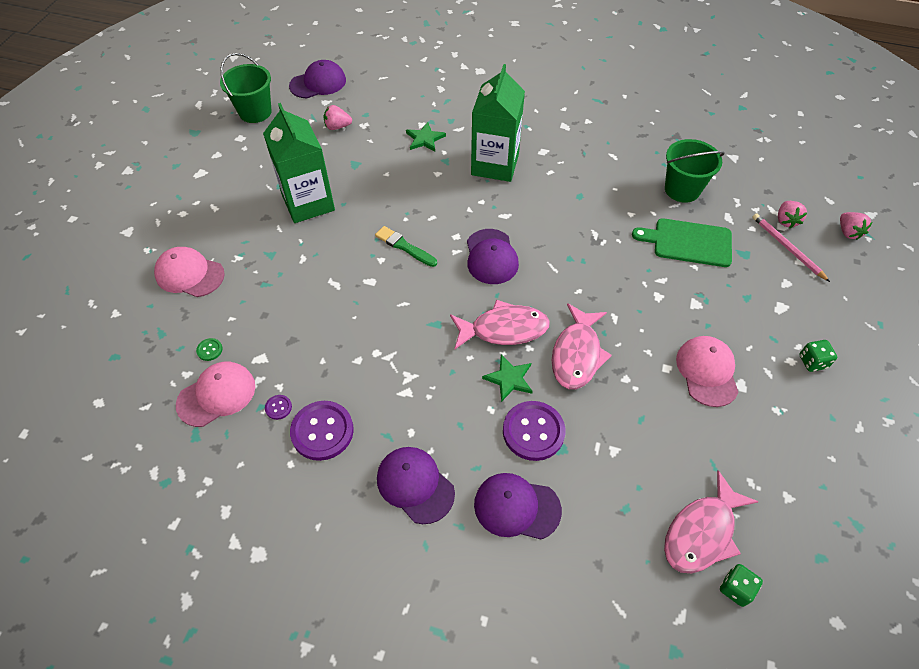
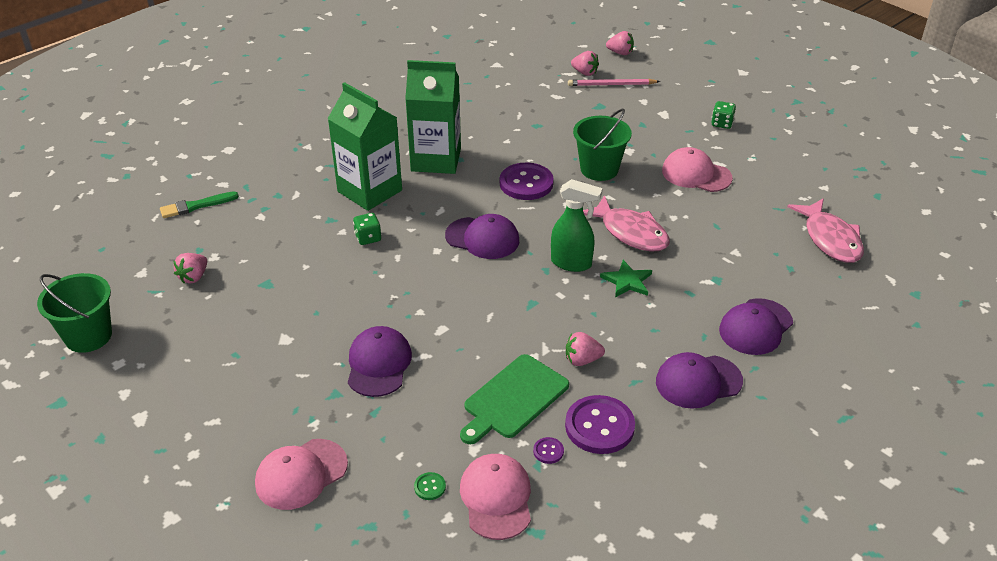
camera: 60 degrees left, 15 degrees down
(308, 203) = (287, 339): green carton -> green carton (436, 159)
(318, 83) = (102, 268): purple cap -> purple cap (379, 364)
(391, 387) = (582, 360): none -> pink strawberry
(404, 246) = (418, 289): green brush -> green brush (196, 206)
(425, 139) = (285, 222): green star -> none
(504, 329) = (572, 263): pink fish -> green spray bottle
(533, 431) = (690, 288): purple button -> purple button (526, 183)
(682, 189) = (506, 104): green bucket -> green bucket (599, 169)
(688, 242) = (564, 126): green cutting board -> green cutting board (513, 399)
(735, 588) = (881, 243): green dice -> green dice (368, 238)

